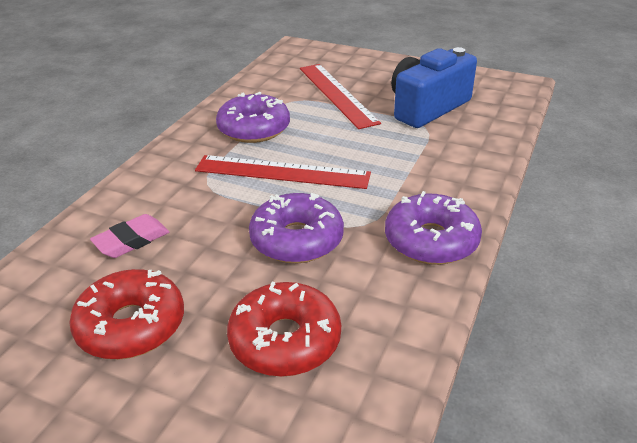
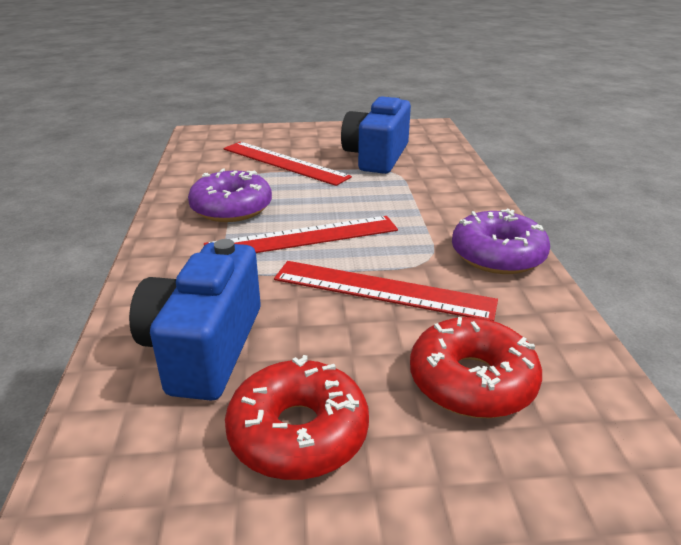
camera: 30 degrees left, 5 degrees down
(131, 240) = (204, 347): pink eraser -> blue camera
(297, 239) = (382, 290): purple donut -> red ruler

